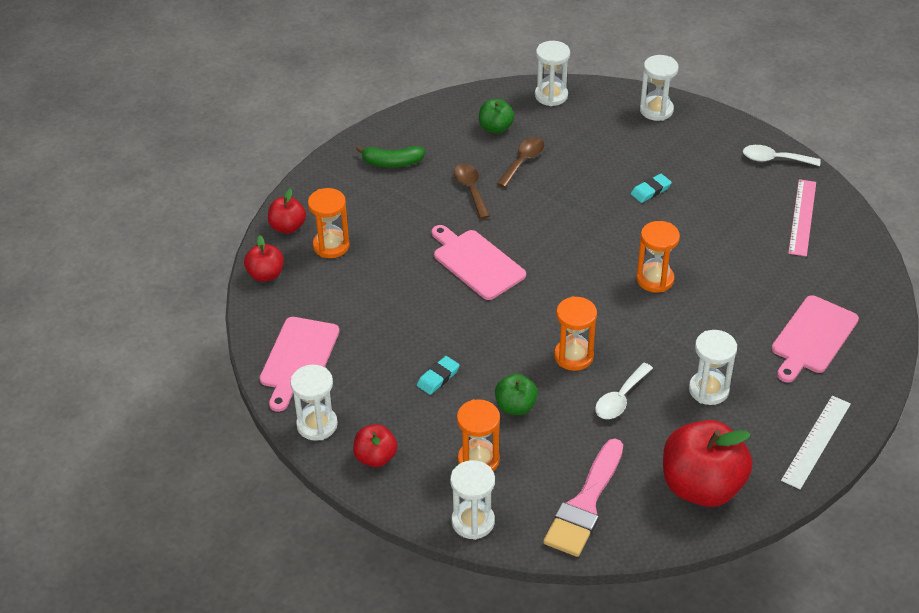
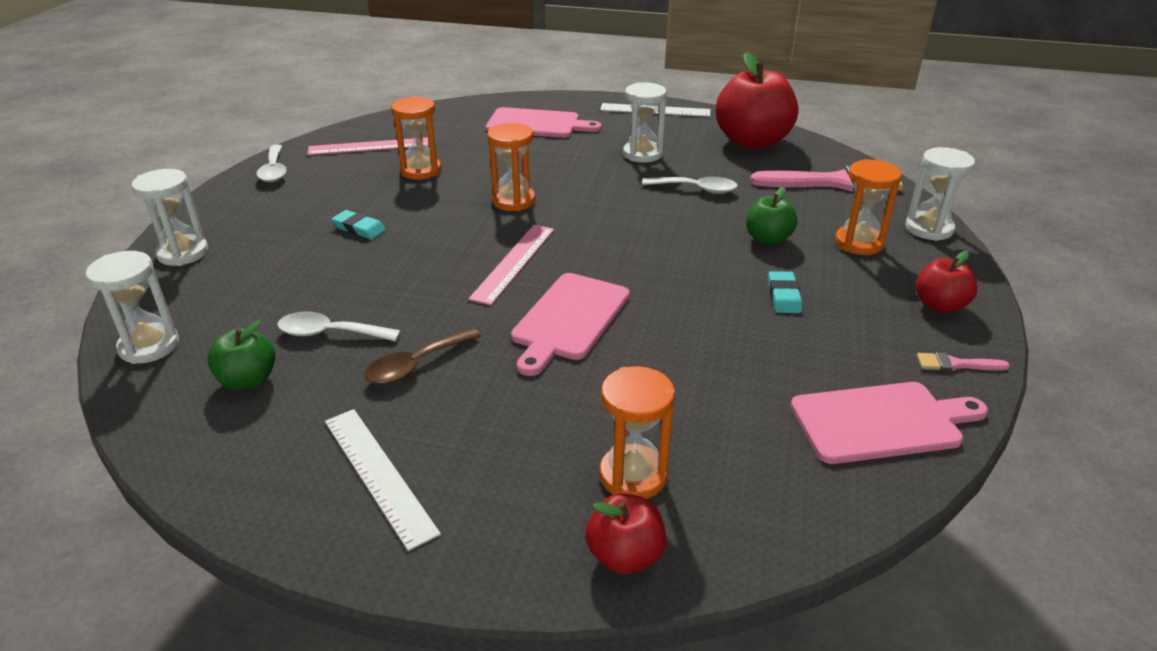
camera: 115 degrees left, 10 degrees down
(266, 274) = (760, 535): red apple -> none
(317, 425) = (956, 364): white hourglass -> pink brush
(392, 163) = (379, 474): green banana -> white ruler
(438, 377) = (783, 296): turquoise eraser -> turquoise eraser turned 75 degrees clockwise
(523, 161) = (330, 333): brown spoon -> white spoon
(560, 255) = (513, 263): none -> pink ruler
(573, 356) = (666, 222): orange hourglass -> orange hourglass (421, 170)

